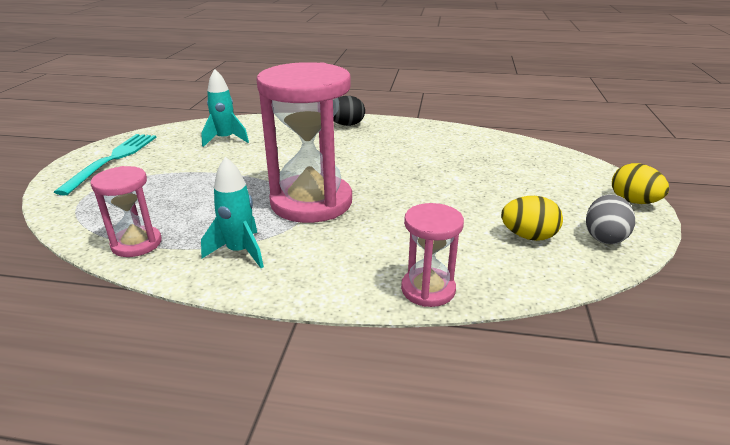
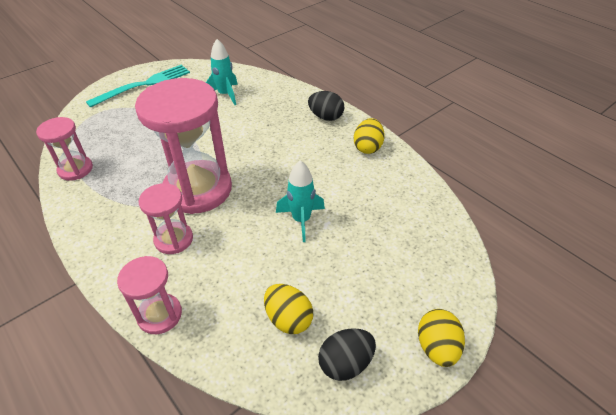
camera: 40 degrees right, 15 degrees up
(240, 252) = (110, 209): turquoise rocket -> turquoise rocket (301, 220)
(348, 240) = (173, 239): none -> pink hourglass
(410, 130) = (367, 147): none -> yellow egg
(604, 237) = (345, 363): grey egg -> black egg

